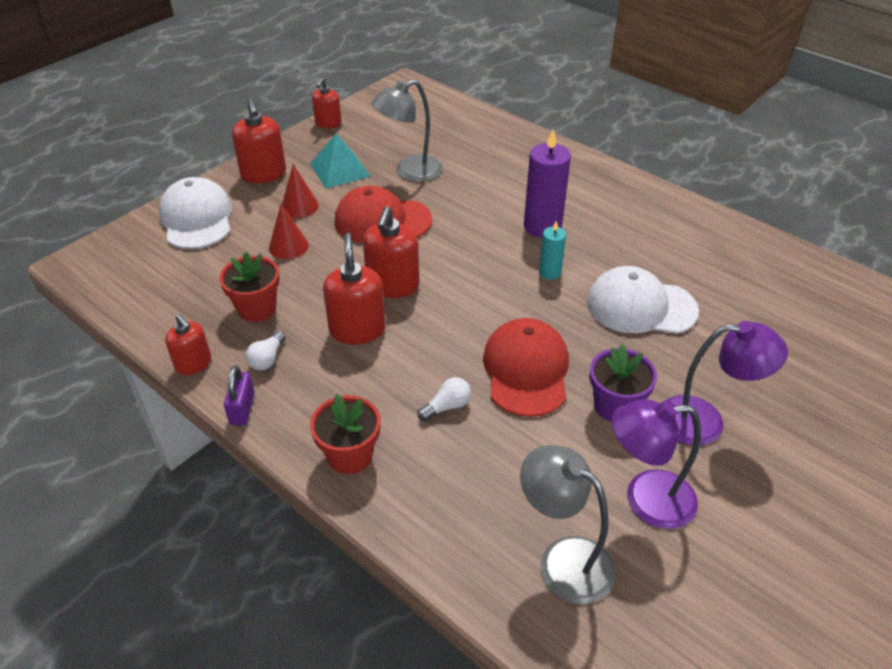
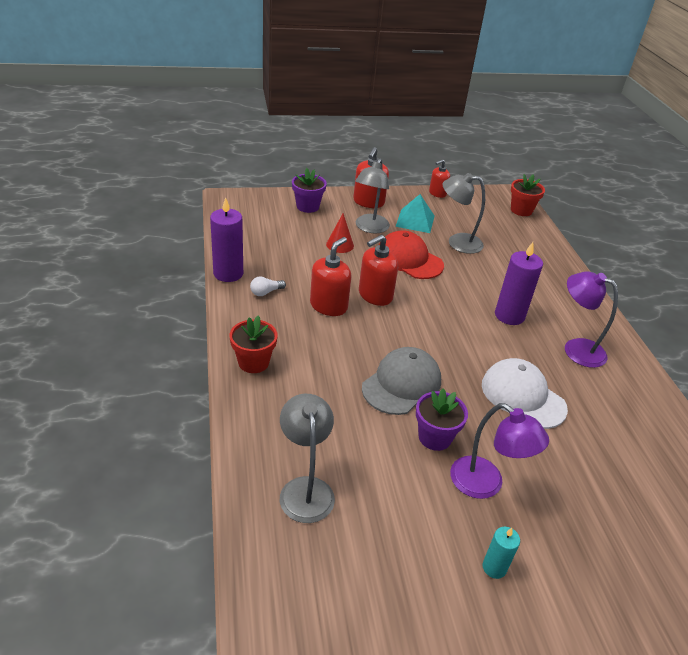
camera: 35 degrees right, 5 degrees down
(193, 364) = (228, 273): red soap dispenser -> purple candle
(197, 218) = (307, 206): white cap -> purple flower pot
(242, 409) = (227, 308): purple padlock -> none
(257, 309) = (288, 266): red flower pot -> red flower pot (521, 210)
(299, 206) = (369, 228): red cone -> grey lamp
(447, 406) = (332, 373): white light bulb -> none
(526, 370) = (402, 384): red cap -> grey cap
(550, 272) = (482, 343): turquoise candle -> turquoise candle (494, 567)
(646, 500) = (392, 496): purple lamp -> purple lamp (576, 349)

